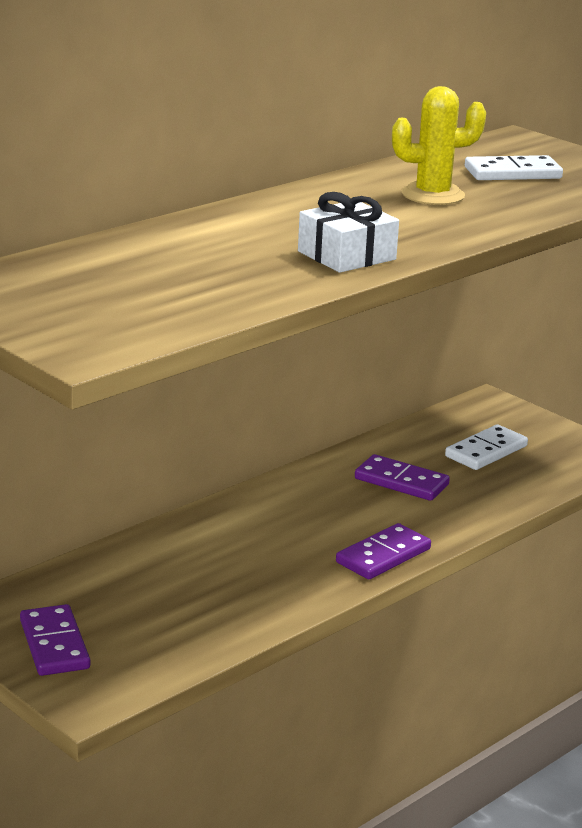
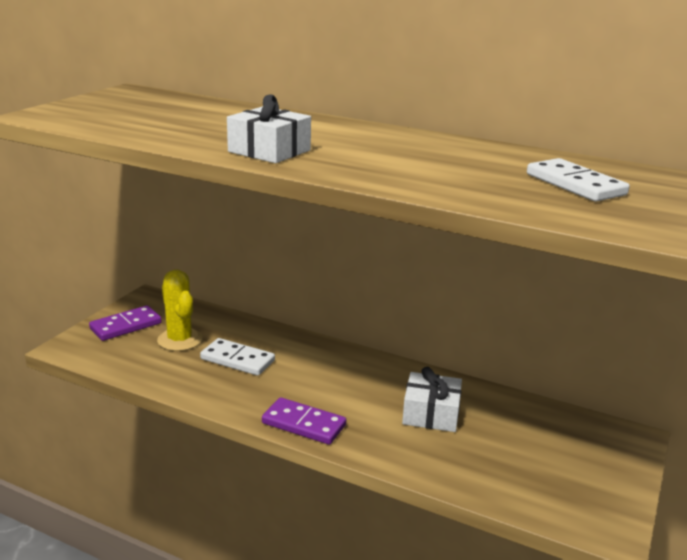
camera: 70 degrees right, 0 degrees up
(401, 482) = (431, 414): purple domino -> white gift
(433, 195) = (458, 164): yellow cactus -> yellow cactus (180, 340)
(486, 451) = (530, 450): white domino -> white domino (237, 360)

